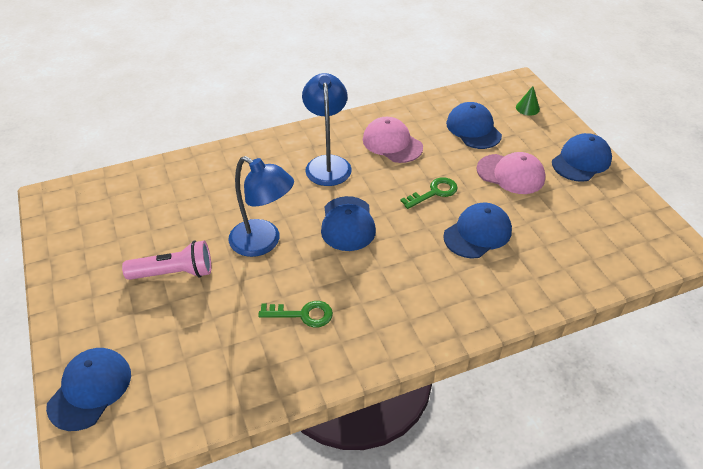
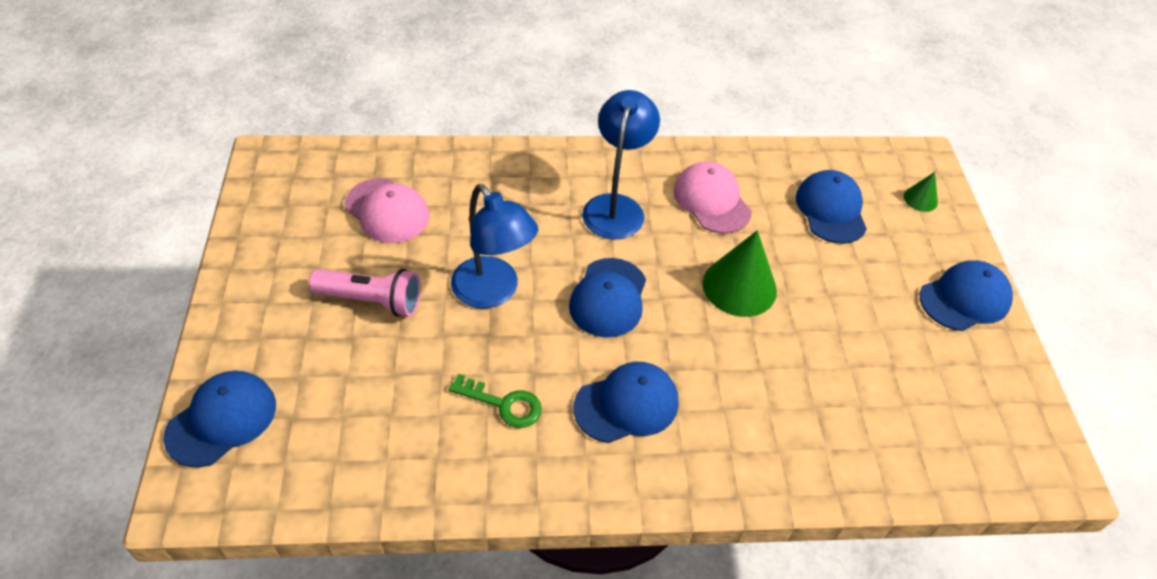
camera: 15 degrees right, 5 degrees up
(434, 192) = (739, 286): green key -> green cone
(477, 233) = (774, 362): blue cap -> blue cap (626, 404)
(511, 174) = (855, 290): pink cap -> pink cap (387, 211)

